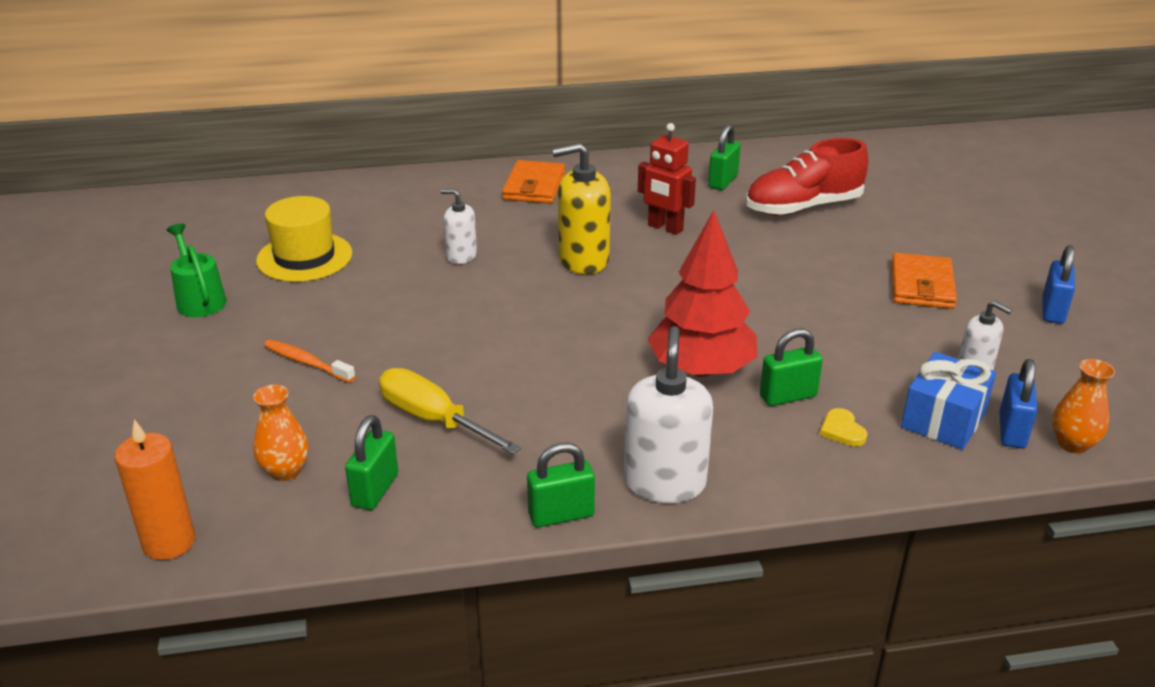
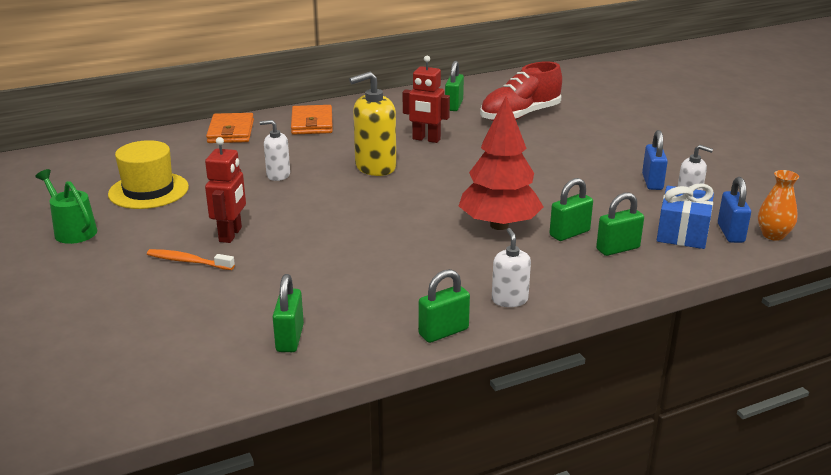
camera: 15 degrees left, 5 degrees down
(169, 542) = (135, 401): orange candle -> none
(285, 471) = (209, 337): orange vase -> none
(370, 332) = (231, 235): none -> red robot
(434, 420) = (313, 285): yellow screwdriver -> none
(665, 483) = (509, 300): white soap dispenser -> white soap dispenser, size x0.58
(842, 430) = (617, 249): yellow heart -> green padlock
(922, 285) = (627, 154): orange wallet -> orange wallet (231, 132)
(1053, 311) = (720, 159): blue padlock -> blue padlock (652, 182)

